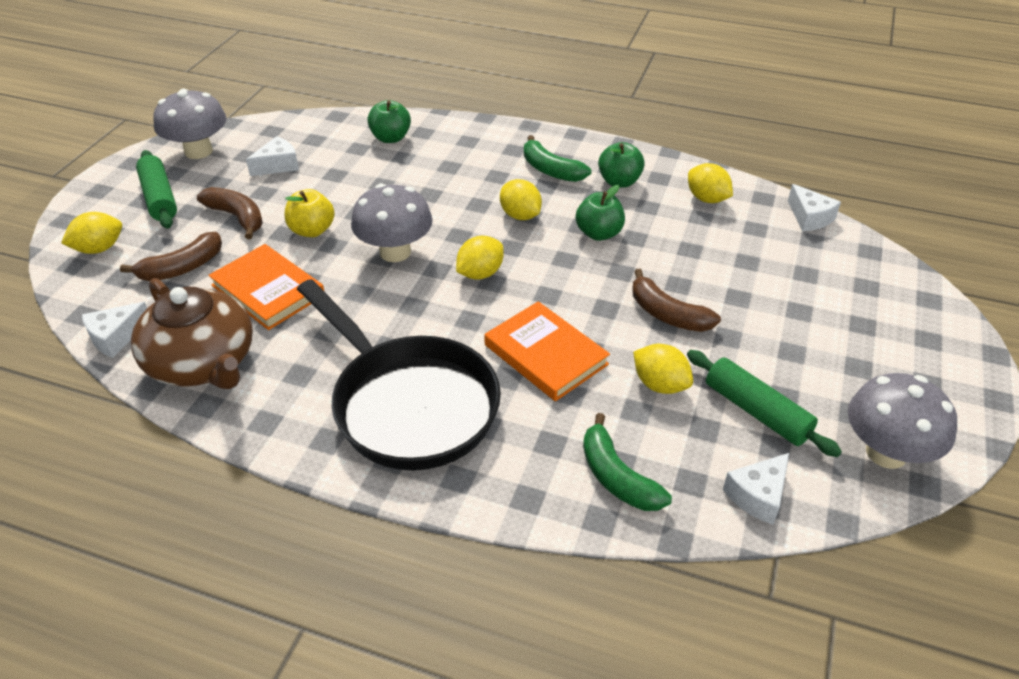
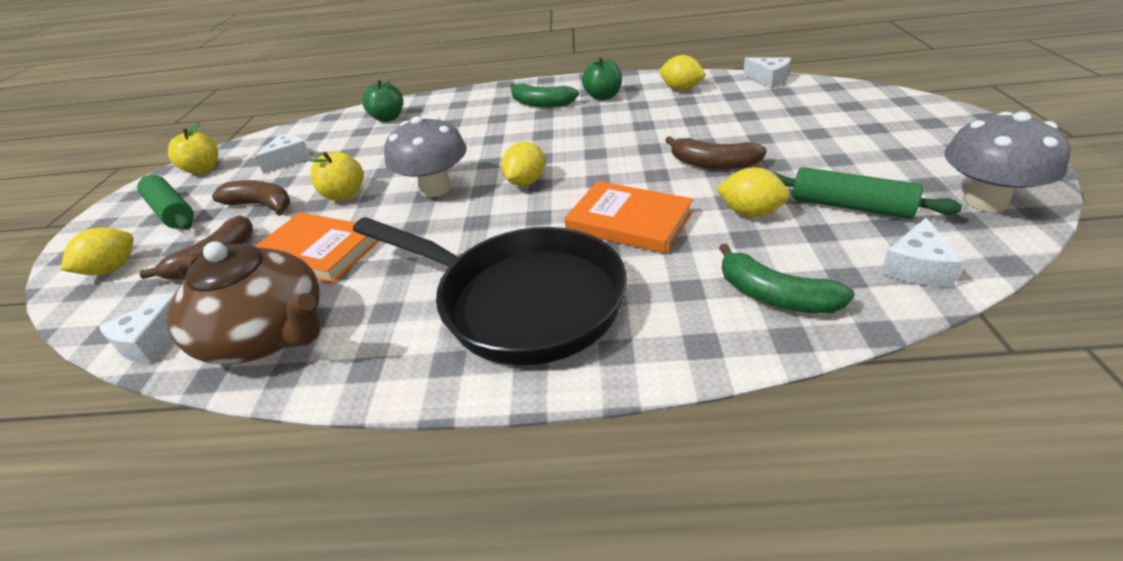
camera: 15 degrees left, 5 degrees down
(198, 151) = (203, 170): grey mushroom -> yellow apple
(520, 215) = (535, 136): yellow lemon -> none
(599, 233) = (611, 130): green apple -> none

